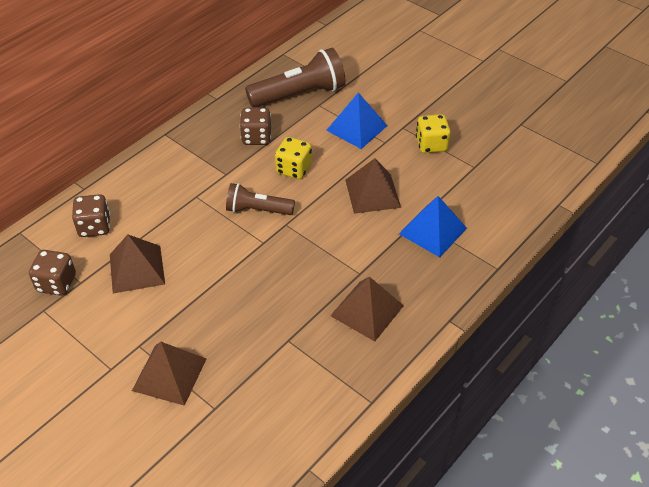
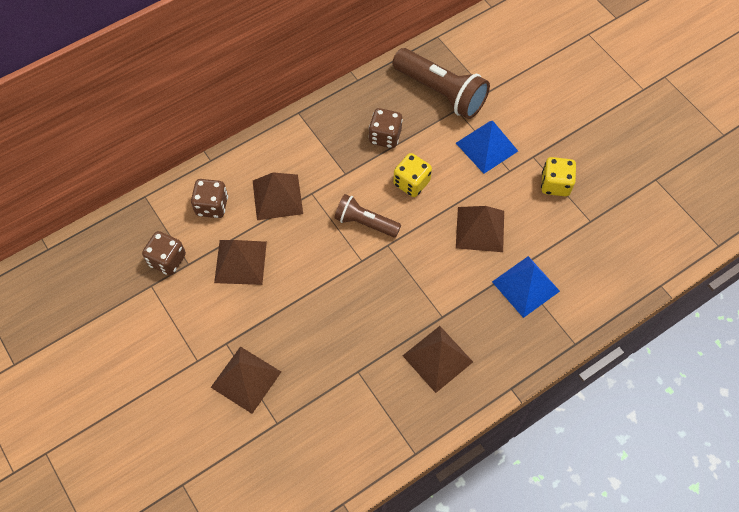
camera: 15 degrees right, 15 degrees up
(161, 206) = (277, 197): none -> brown pyramid
(300, 94) = (441, 92): brown flashlight -> brown flashlight turned 45 degrees clockwise

